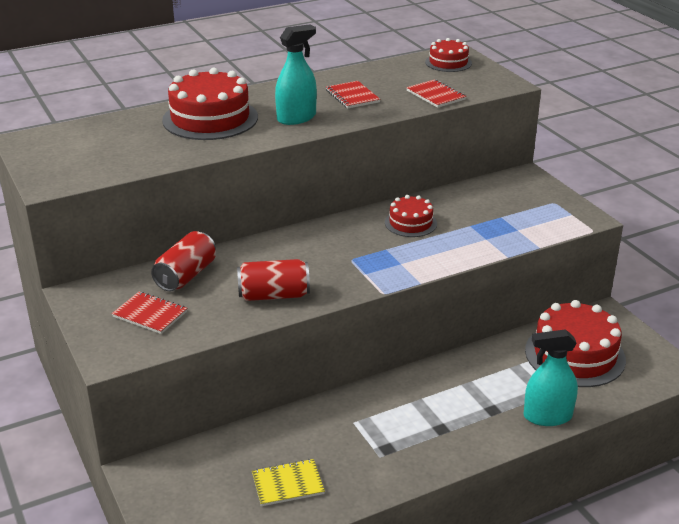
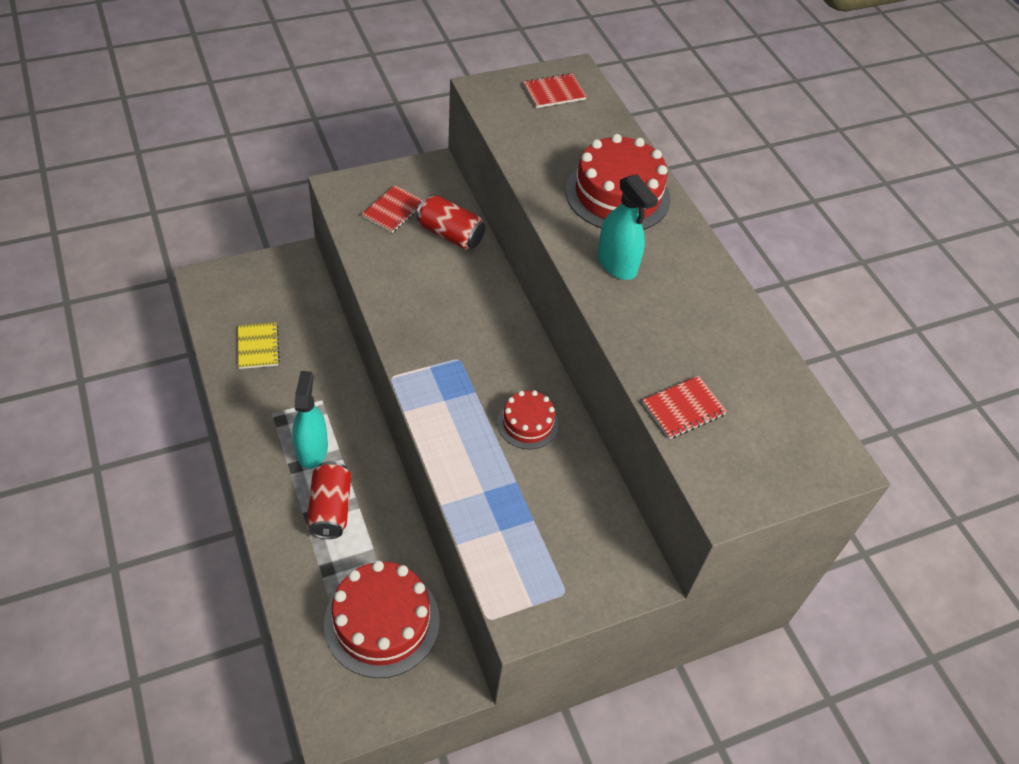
camera: 90 degrees right, 20 degrees up
(274, 295) = (405, 293): red can -> red can (330, 509)
(352, 96) = (679, 321): red notebook -> red notebook (554, 92)
(448, 62) = (802, 446): red cake -> none
(547, 416) = (288, 564): turquoise spray bottle -> turquoise spray bottle (312, 449)

